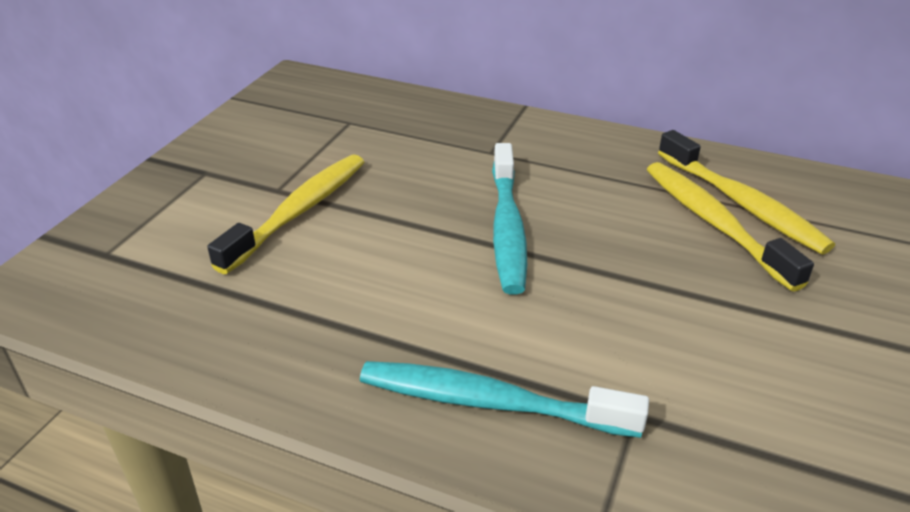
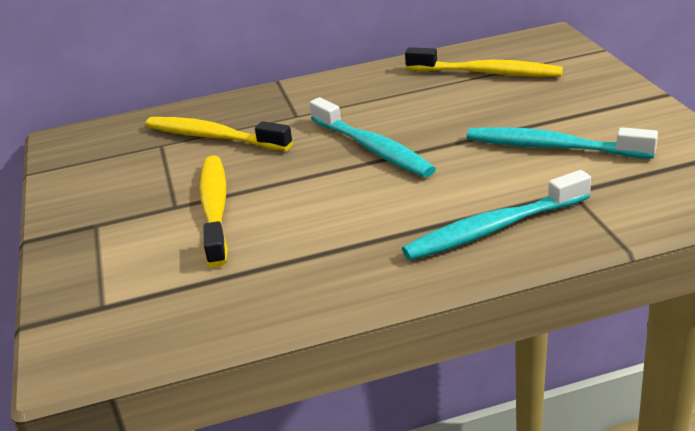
camera: 35 degrees left, 5 degrees down
(691, 341) = (552, 147): none -> turquoise toothbrush
(714, 223) = (485, 89): yellow toothbrush -> yellow toothbrush (213, 137)

